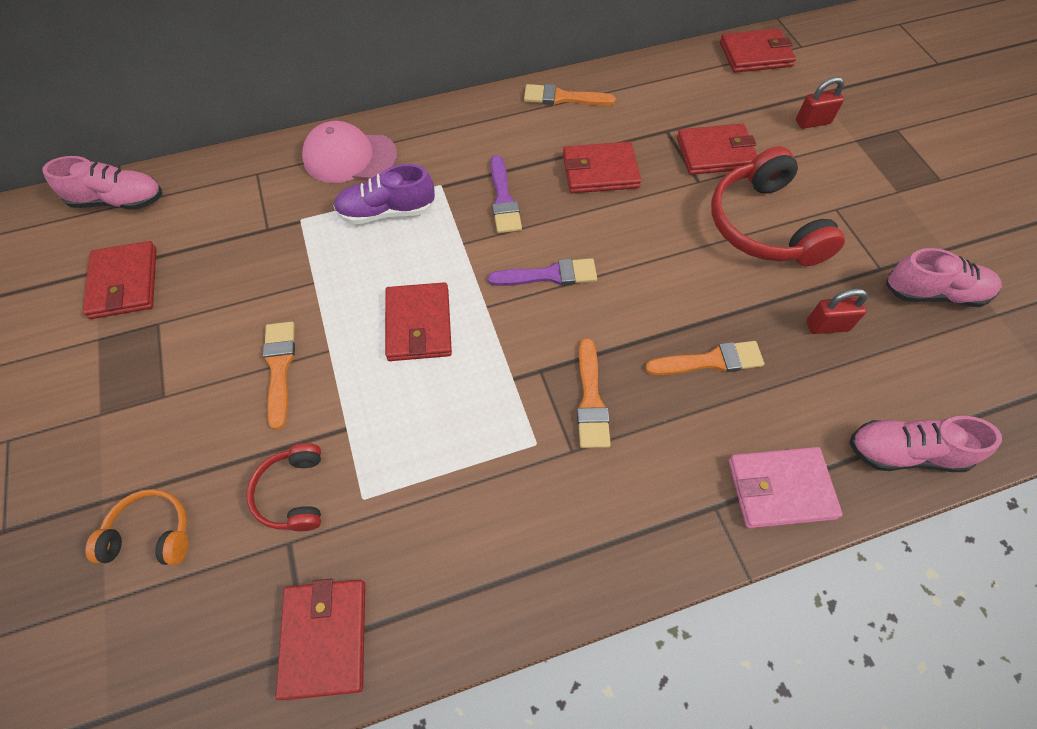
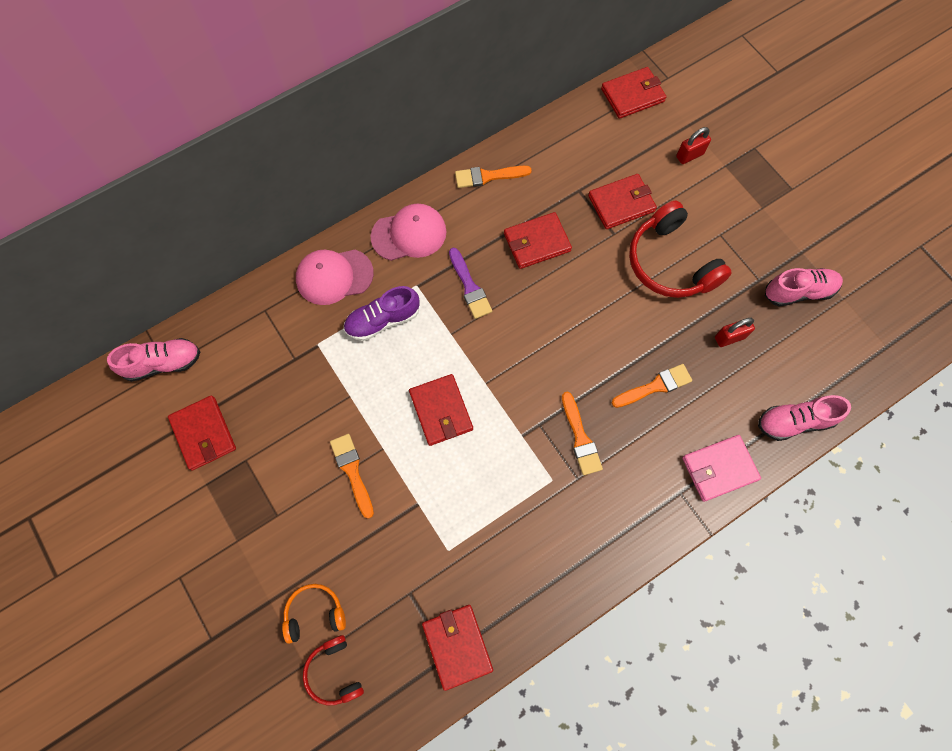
camera: 15 degrees left, 10 degrees up
(293, 493) = (400, 559): red headphones -> red headphones (334, 672)
(451, 134) = (409, 234): none -> pink cap
(549, 275) = (523, 345): purple brush -> none

